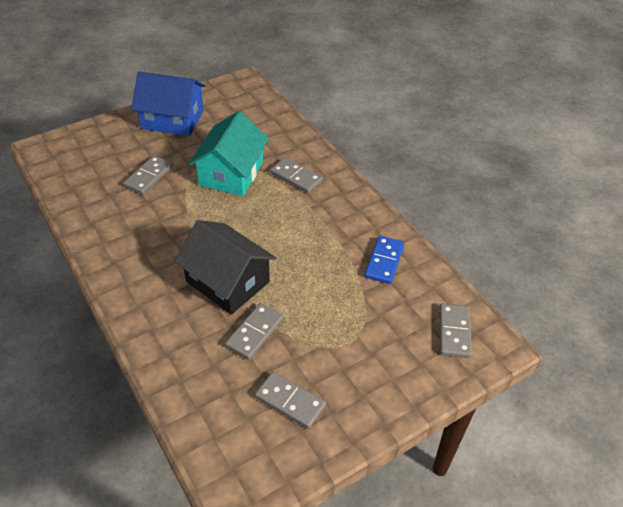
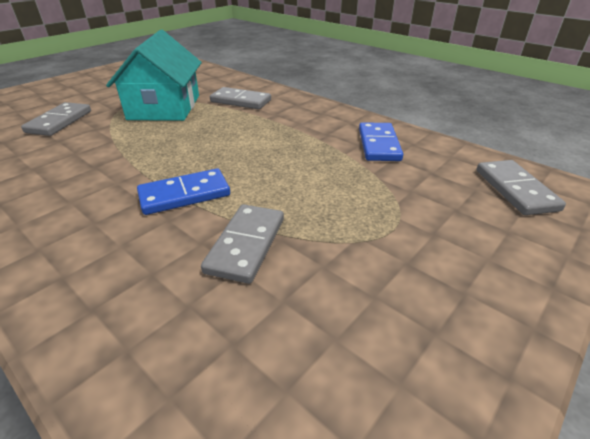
camera: 15 degrees left, 10 degrees down
(172, 119) = (89, 83): blue house -> none
(227, 282) = (184, 195): black house -> blue domino
(290, 401) = (352, 333): grey domino -> none

